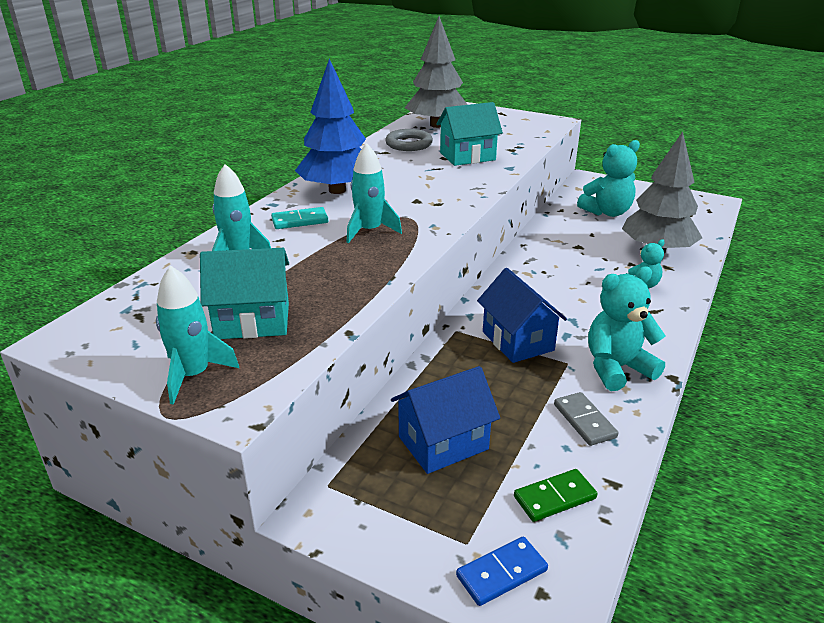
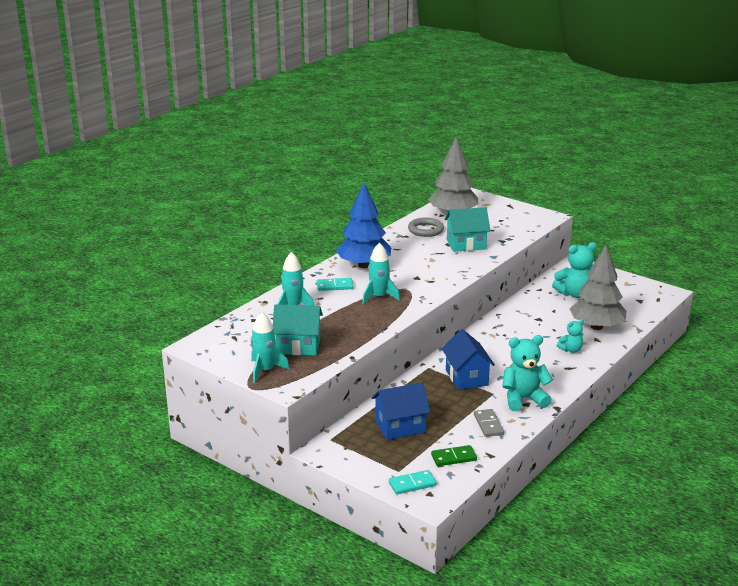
camera: 10 degrees right, 5 degrees down
(501, 573) = (412, 484): blue domino -> turquoise domino

